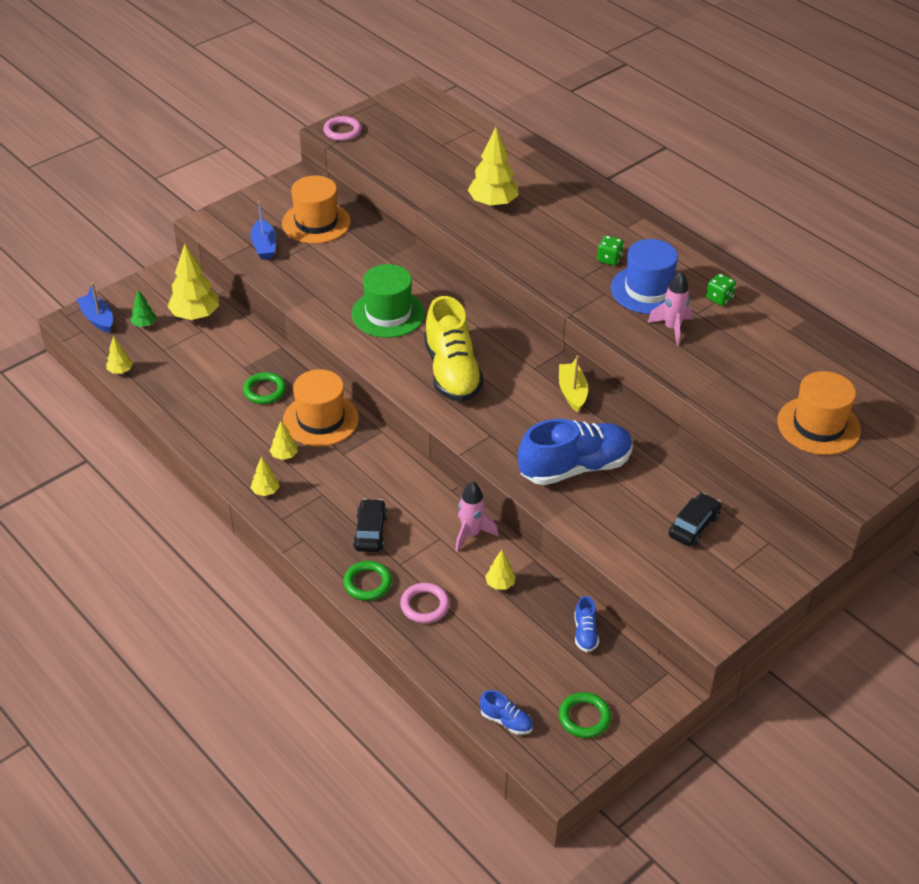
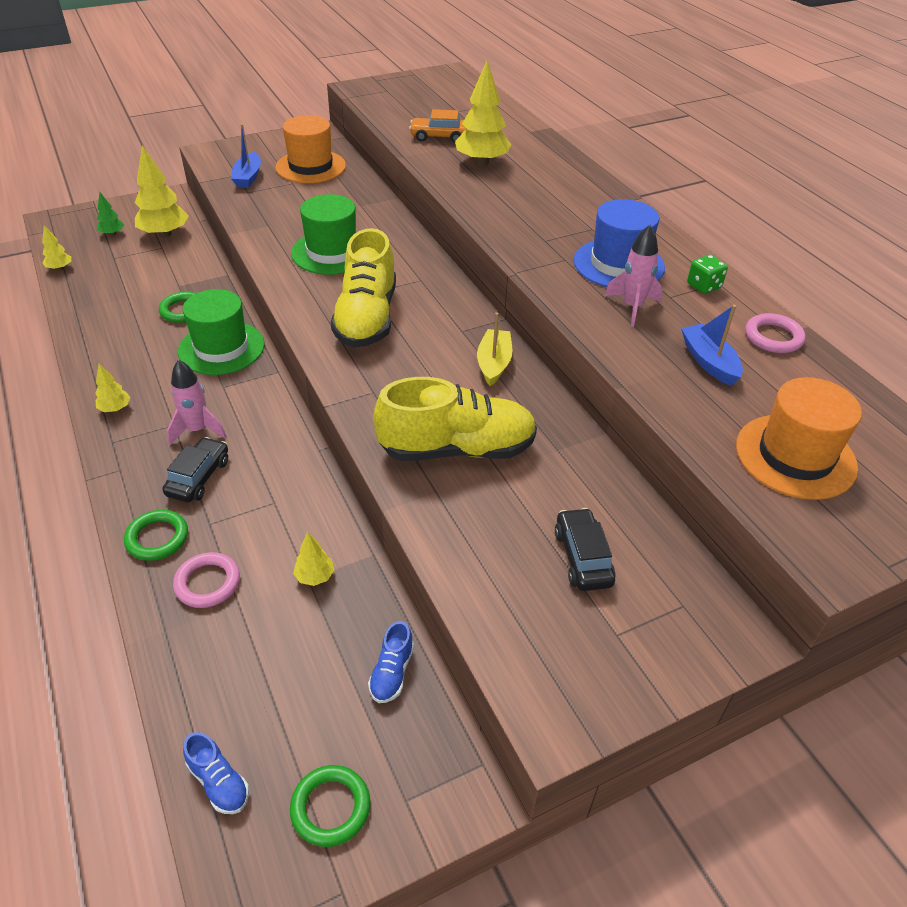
camera: 15 degrees right, 0 degrees up
(97, 318) = (74, 222): blue boat -> blue boat (709, 362)
(284, 455) = (160, 376): yellow tree -> none
(320, 419) = (221, 348): orange hat -> green hat
(342, 131) = (366, 89): pink ring -> pink ring (773, 337)
(441, 180) = (439, 137): none -> orange car
(471, 534) = (313, 505): pink rocket -> pink rocket (198, 430)
(575, 467) = (456, 449): blue shoe -> yellow shoe
(609, 259) = (586, 228): green dice -> none
(693, 526) = (582, 557): black car -> black car turned 60 degrees counterclockwise

